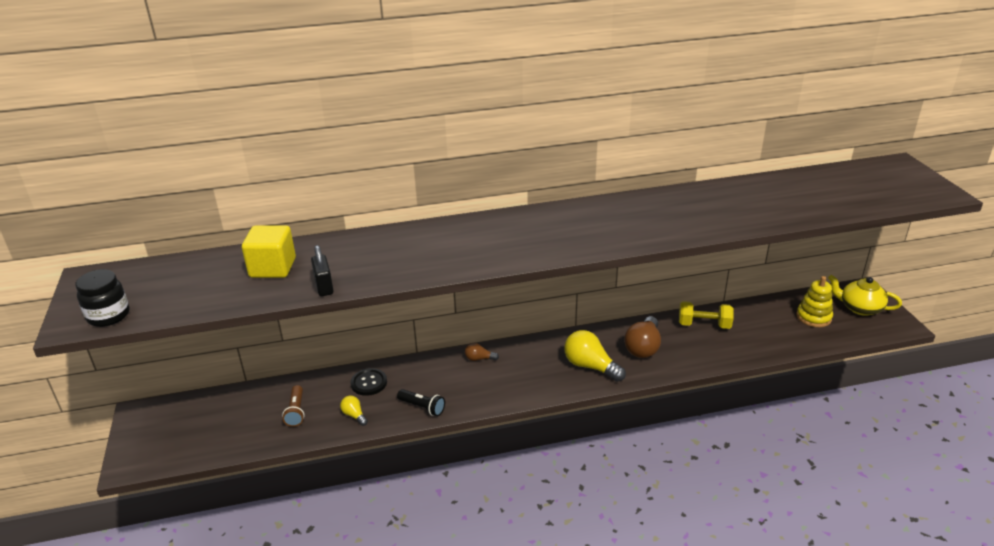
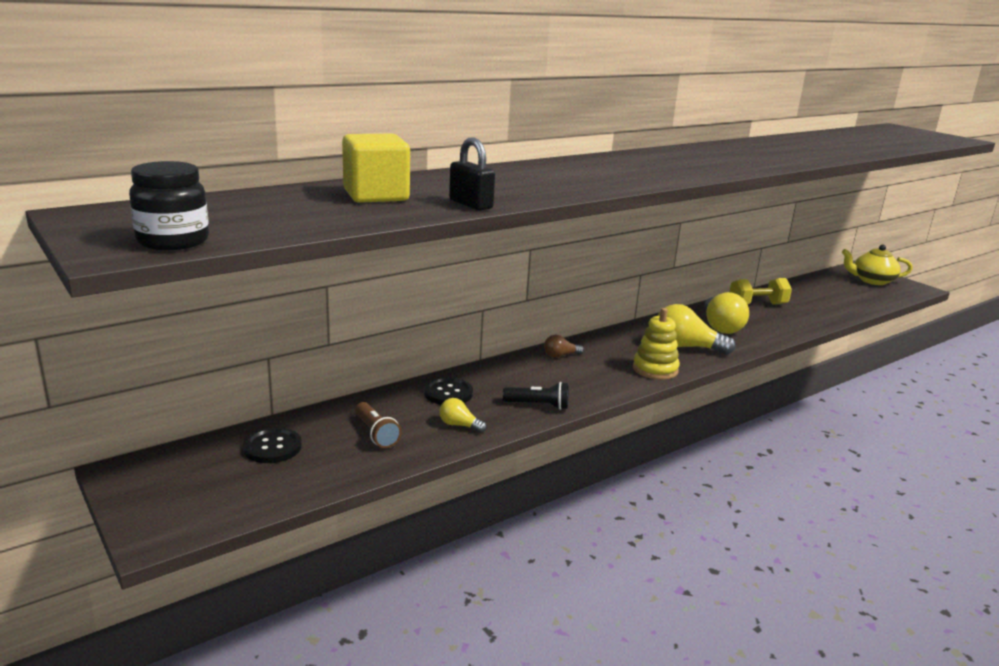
camera: 25 degrees left, 10 degrees down
(228, 410) = (272, 447): none -> black button
(643, 347) = (721, 327): brown light bulb -> yellow light bulb
(813, 317) = (843, 290): yellow stacking toy -> yellow stacking toy (655, 369)

